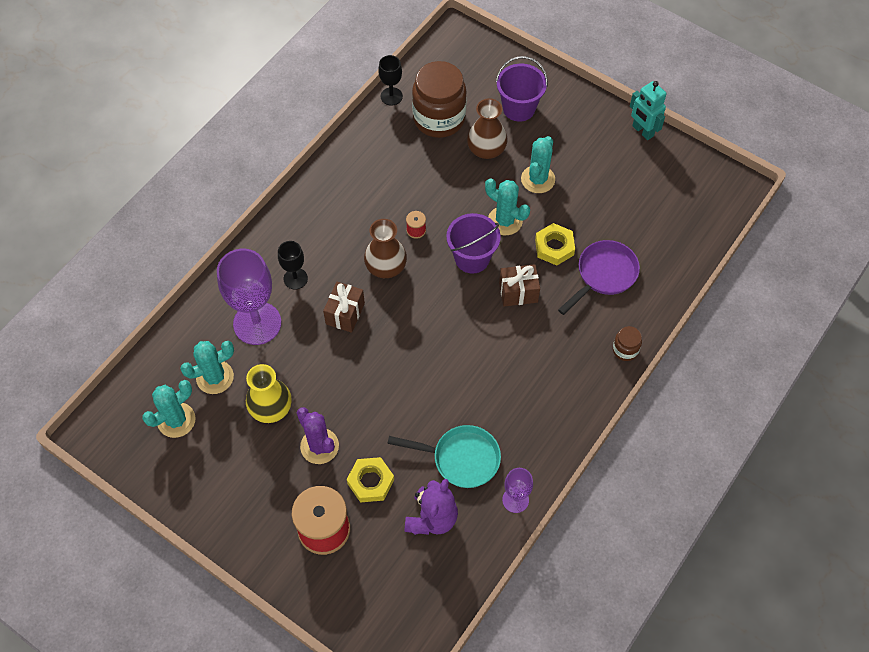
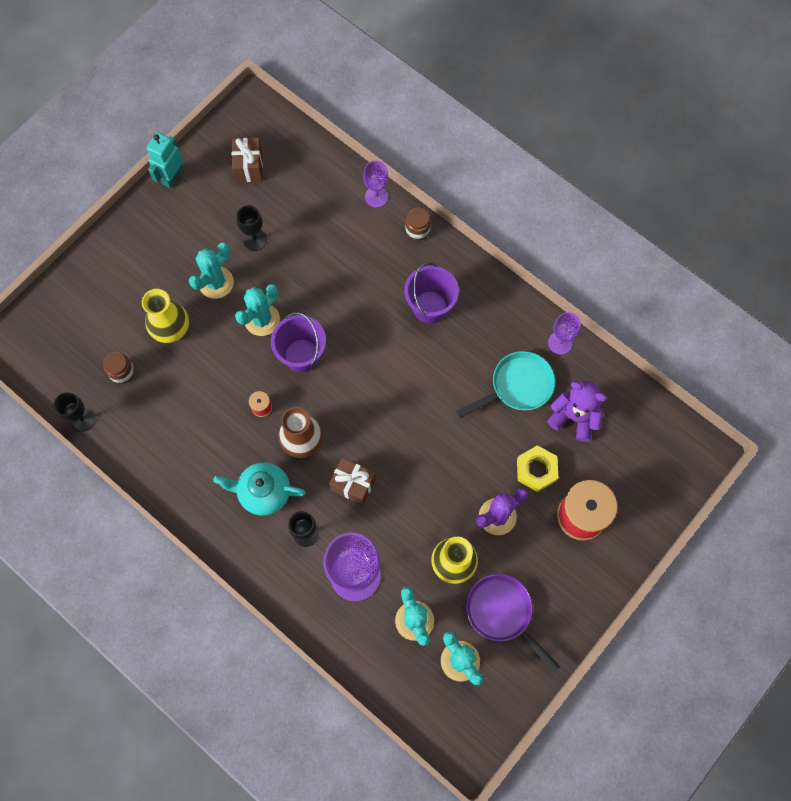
camera: 85 degrees left, 10 degrees up
(333, 240) = (263, 492): none -> turquoise teapot
(439, 118) = (122, 372): brown jar -> brown jar, size x0.45
(461, 458) = (517, 386): turquoise pan -> turquoise pan turned 45 degrees clockwise
(486, 149) = (171, 328): brown vase -> yellow vase
(518, 292) = (346, 316): brown gift -> brown gift (249, 167)
(519, 108) = (122, 290): purple bucket -> purple bucket (430, 307)
(538, 179) = (216, 282): turquoise cactus -> turquoise cactus turned 75 degrees counterclockwise
(554, 247) = (298, 277): yellow nut -> none
(588, 206) = (255, 240): none -> black goblet
(603, 275) = (335, 237): purple pan -> purple pan (502, 613)
(642, 131) = (172, 177): turquoise robot -> turquoise robot turned 150 degrees clockwise
(656, 308) = (376, 197): none -> purple goblet

